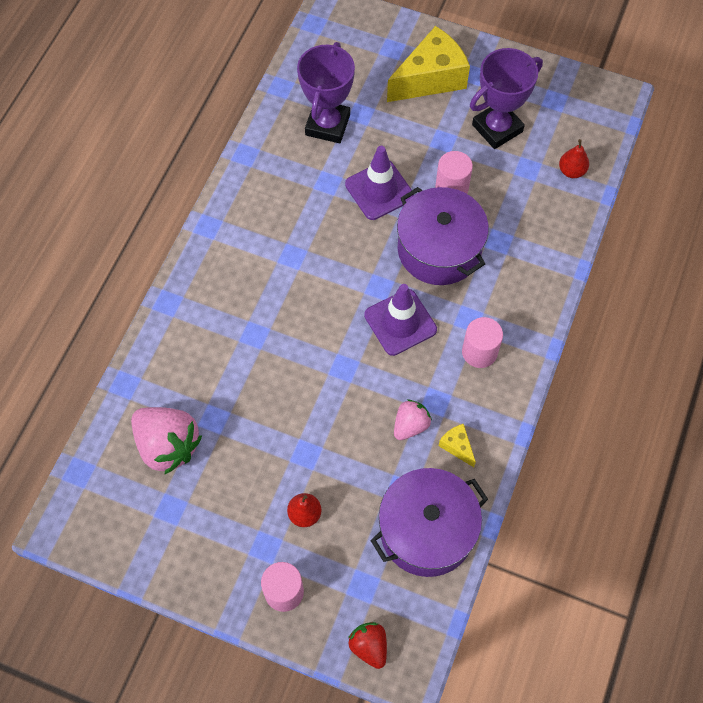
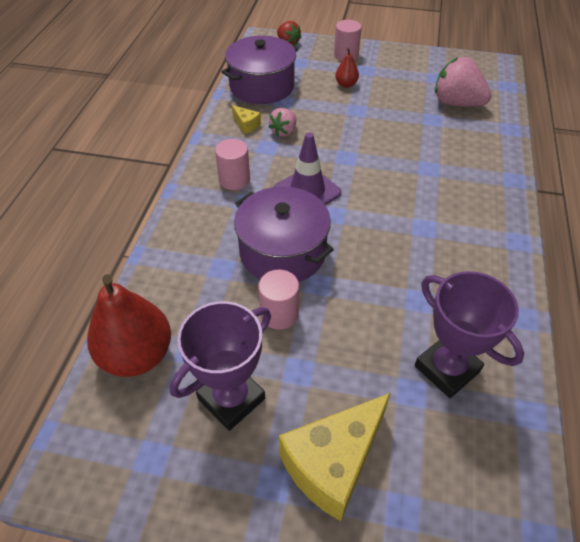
camera: 170 degrees right, 15 degrees down
(327, 125) = (447, 369): purple trophy -> purple trophy turned 45 degrees counterclockwise
(379, 190) = (359, 300): purple traffic cone -> none
(571, 171) = (137, 355): red pear -> red pear, size x2.15

